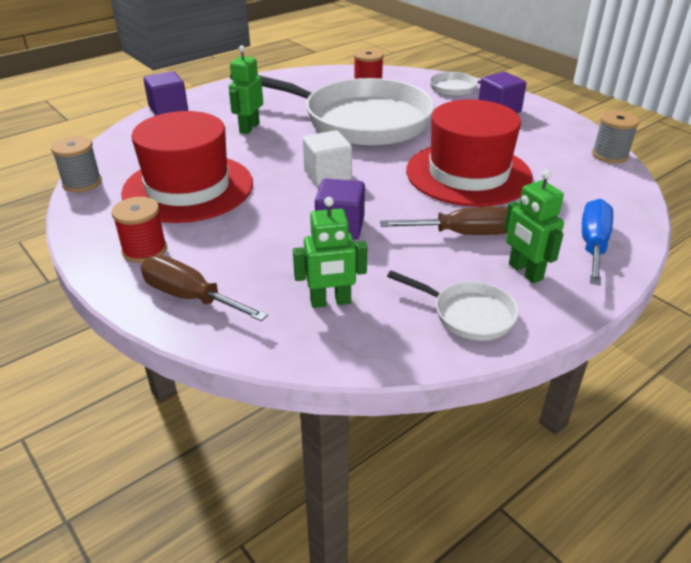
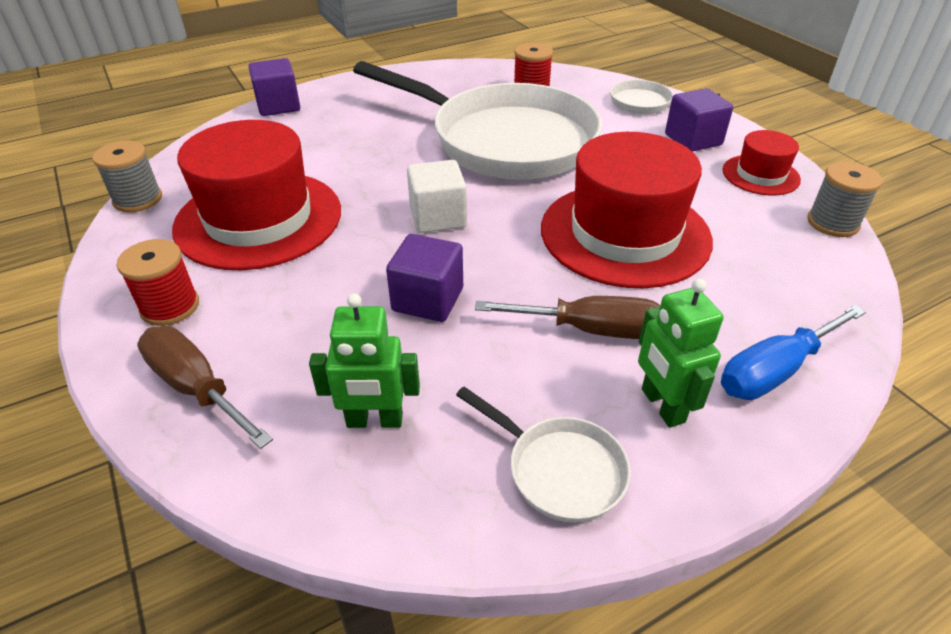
camera: 10 degrees right, 5 degrees up
(249, 128) = (364, 139): green robot -> none
(553, 129) = (760, 175): none -> red hat
(593, 245) = (774, 371): blue screwdriver -> blue screwdriver turned 150 degrees counterclockwise

